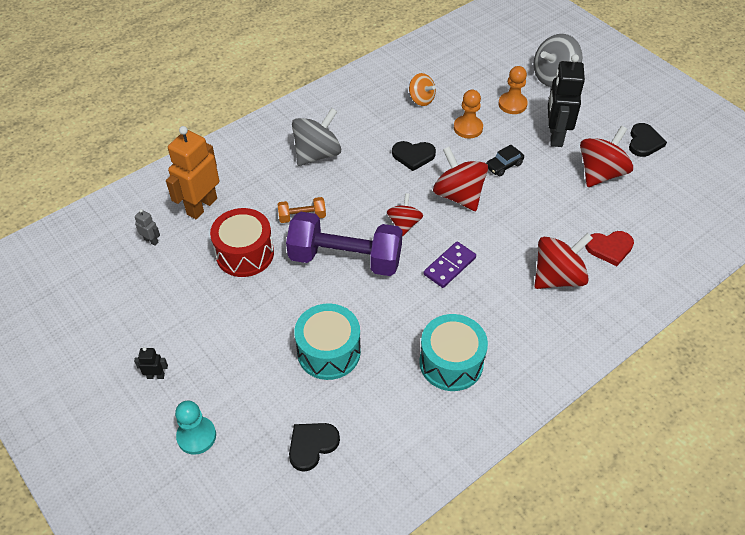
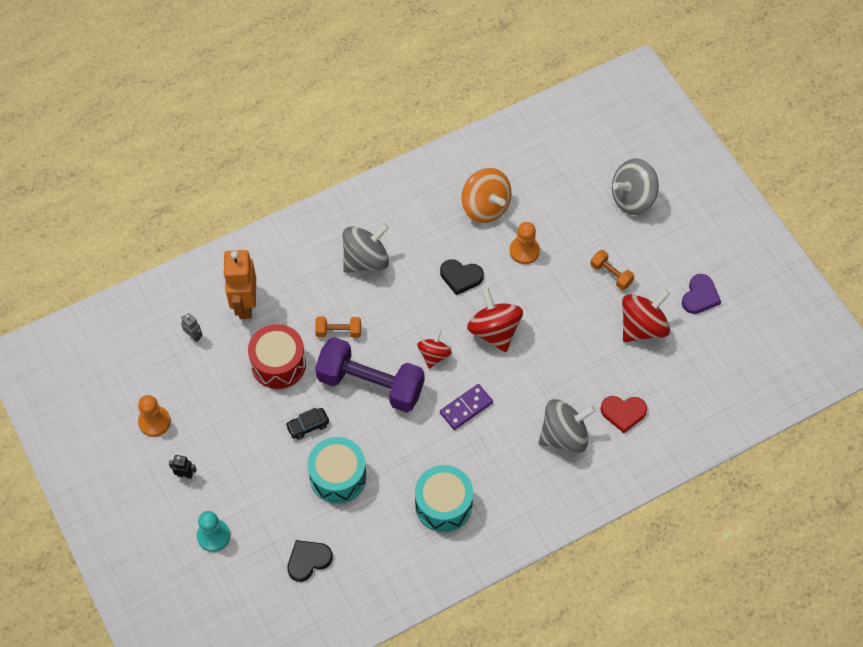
camera: 10 degrees right, 10 degrees up
(201, 206) = (245, 304): orange robot -> orange robot turned 45 degrees counterclockwise
(421, 99) = (485, 207): orange spinning top -> orange spinning top, size x1.66
(503, 165) = (548, 302): black car -> black car (308, 426)
(512, 104) = (578, 227): orange pawn -> orange pawn (154, 422)
(555, 136) = (611, 274): black robot -> orange dumbbell
(557, 277) = (564, 436): red spinning top -> grey spinning top
(644, 142) = (700, 296): black heart -> purple heart

